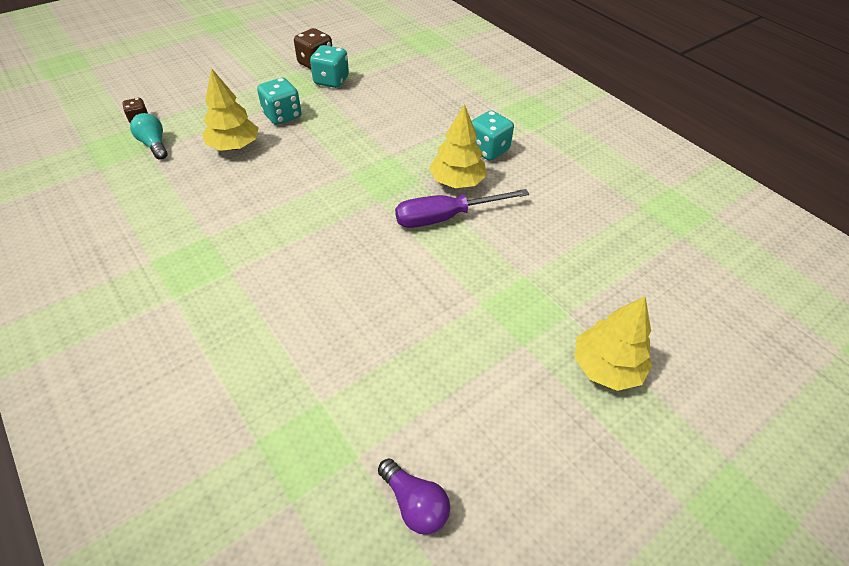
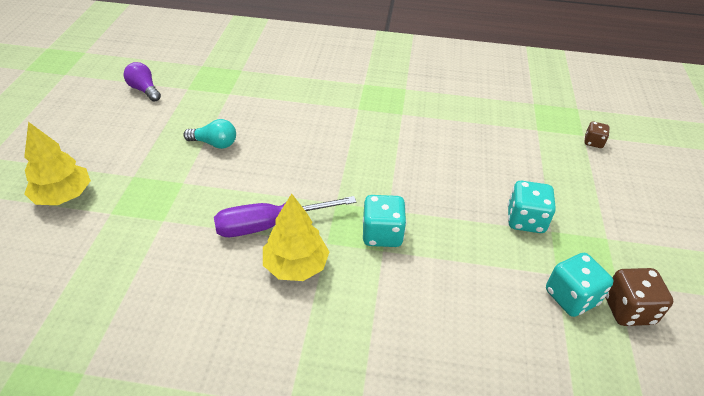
camera: 135 degrees right, 5 degrees down
(154, 145) = (543, 135): turquoise light bulb -> turquoise light bulb (214, 143)
(234, 146) = (500, 170): yellow tree -> none
(414, 503) = (144, 90): purple light bulb -> purple light bulb turned 45 degrees clockwise
(445, 217) = (269, 225): purple screwdriver -> purple screwdriver turned 135 degrees counterclockwise
(488, 150) = (306, 329): turquoise dice -> turquoise dice (382, 234)

